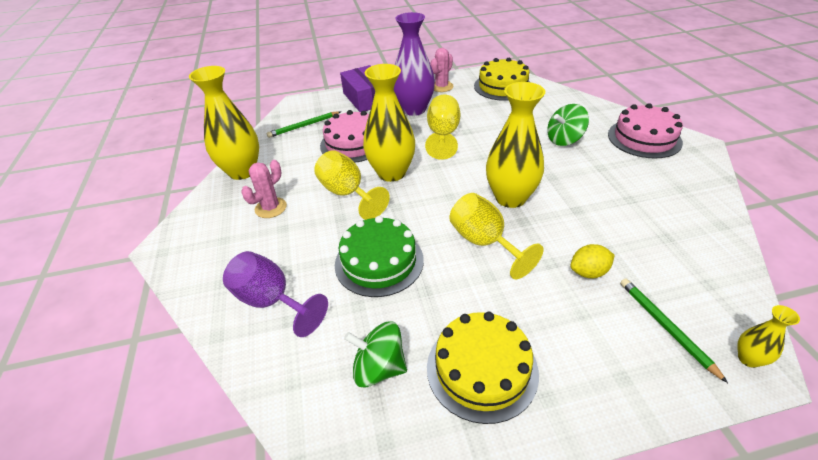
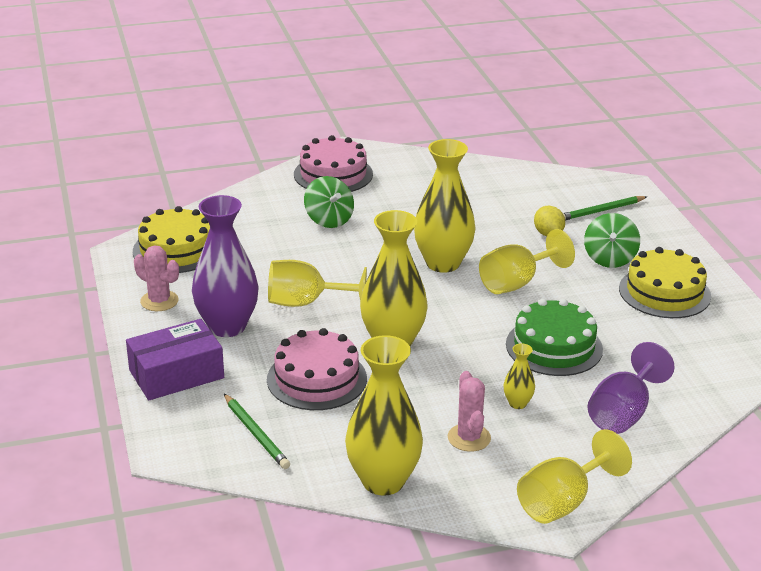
camera: 95 degrees left, 10 degrees down
(270, 208) = (469, 438): pink cactus -> pink cactus turned 45 degrees clockwise
(347, 194) = (437, 376): yellow goblet -> yellow goblet (562, 502)
(379, 368) = (679, 342): green spinning top -> green spinning top (609, 259)
(748, 359) = (621, 187): yellow vase -> yellow vase (517, 403)

